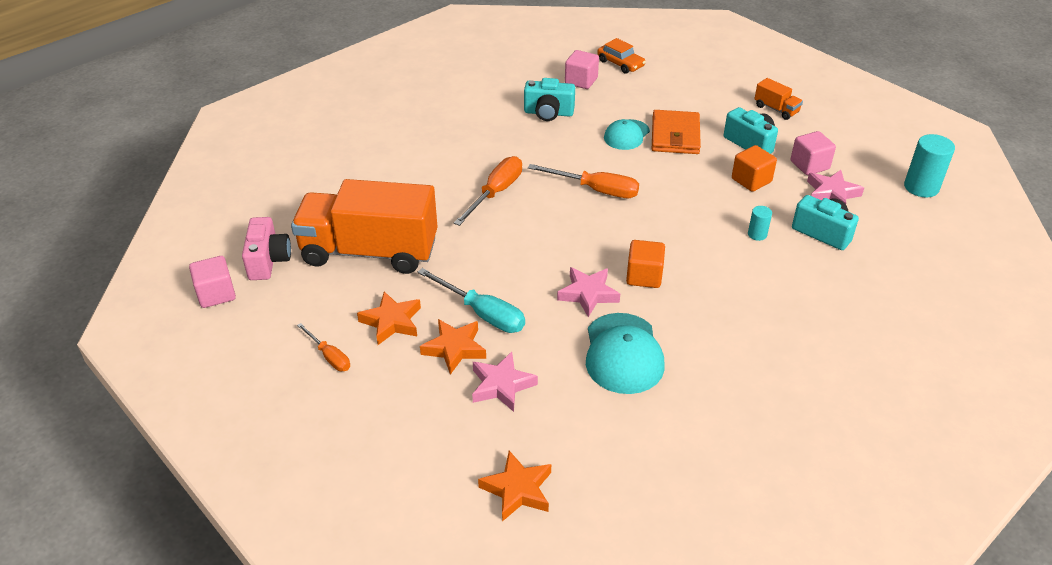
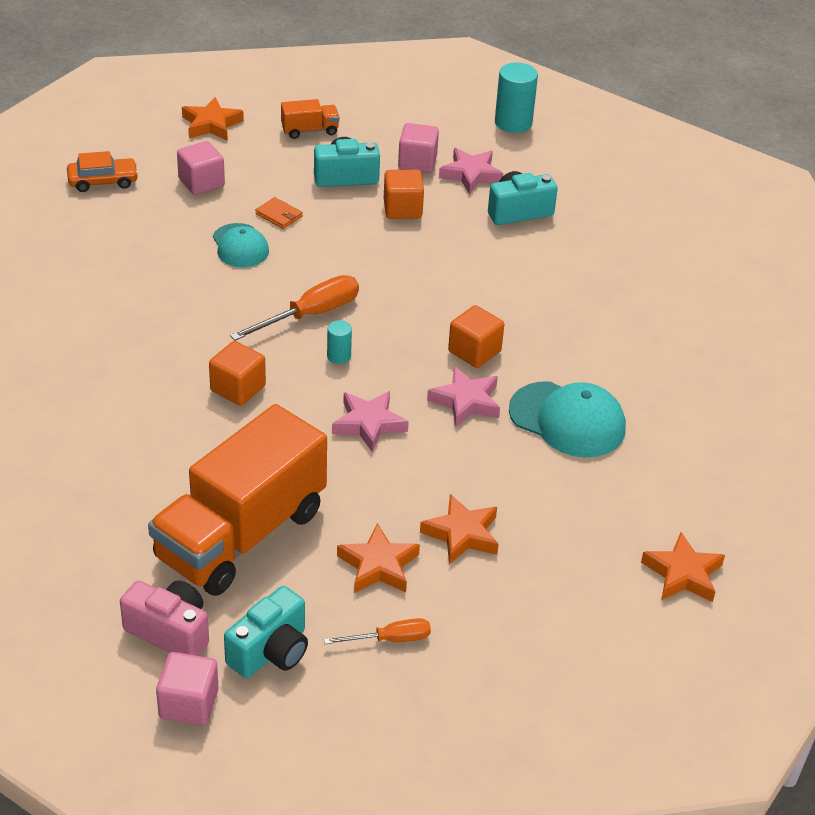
camera: 60 degrees left, 0 degrees up
(482, 313) = (427, 490): turquoise screwdriver -> none
(496, 193) = (238, 388): orange screwdriver -> orange cube
(501, 385) = (542, 523): pink star -> pink star (369, 424)
(548, 113) = (134, 279): turquoise camera -> turquoise camera (271, 651)
(581, 81) = (101, 225): pink cube -> pink cube (201, 183)
(675, 135) = (279, 215): orange wallet -> orange wallet, size x0.49
(726, 73) = (211, 124): none -> orange star
(757, 234) = (483, 250): turquoise cylinder -> turquoise cylinder (339, 356)

